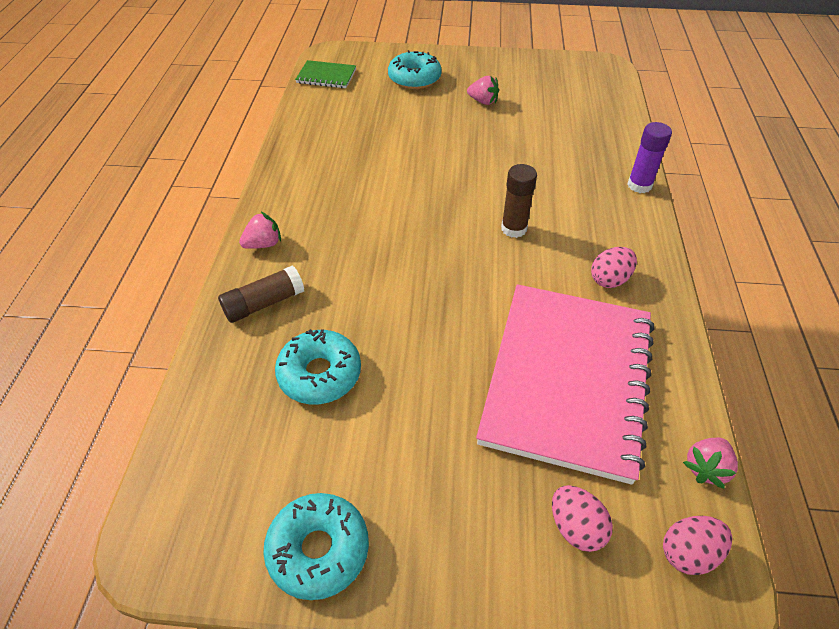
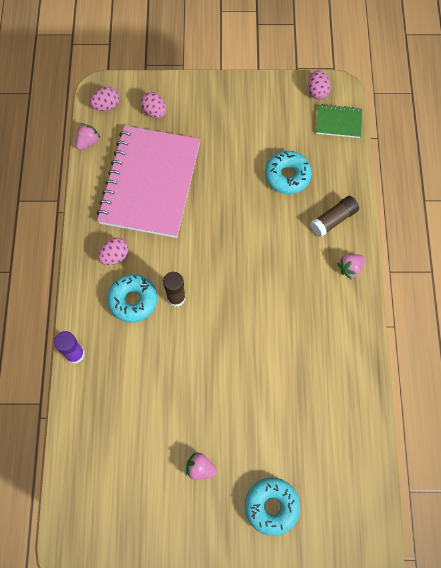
camera: 175 degrees right, 20 degrees up
(203, 549) = (317, 91): none -> pink egg
(318, 550) = (267, 95): turquoise donut -> turquoise donut (133, 300)
(326, 76) = (362, 502): green notebook -> green notebook (338, 122)

